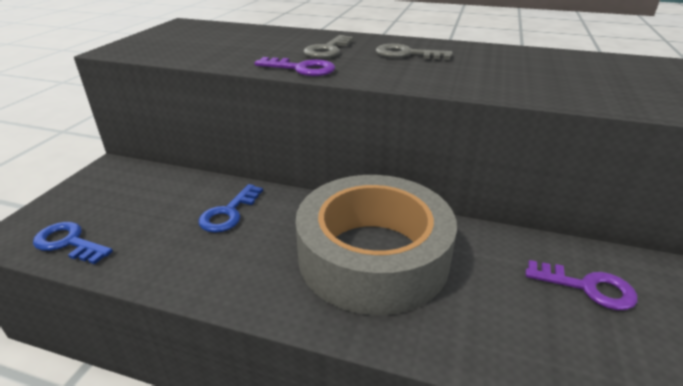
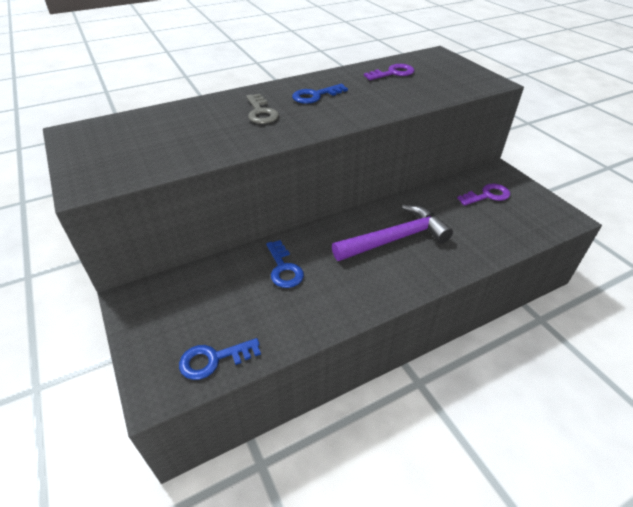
camera: 45 degrees left, 10 degrees up
(301, 69) = (279, 136): purple key -> purple key (393, 73)
(373, 256) = (395, 239): grey tape -> purple hammer
(406, 54) = (315, 96): grey key -> blue key

